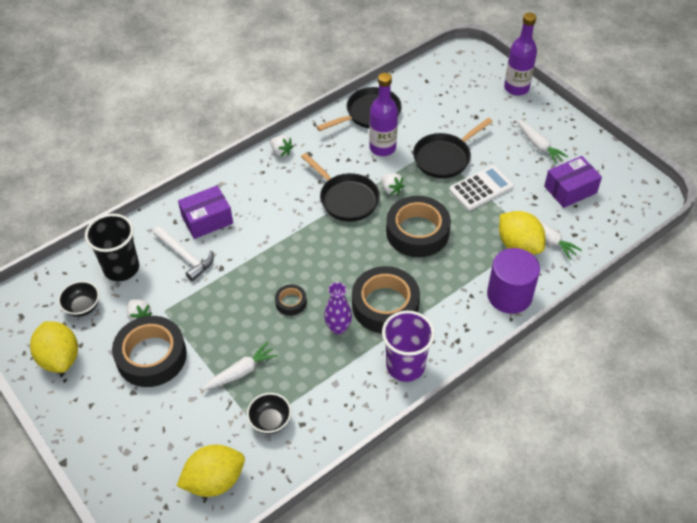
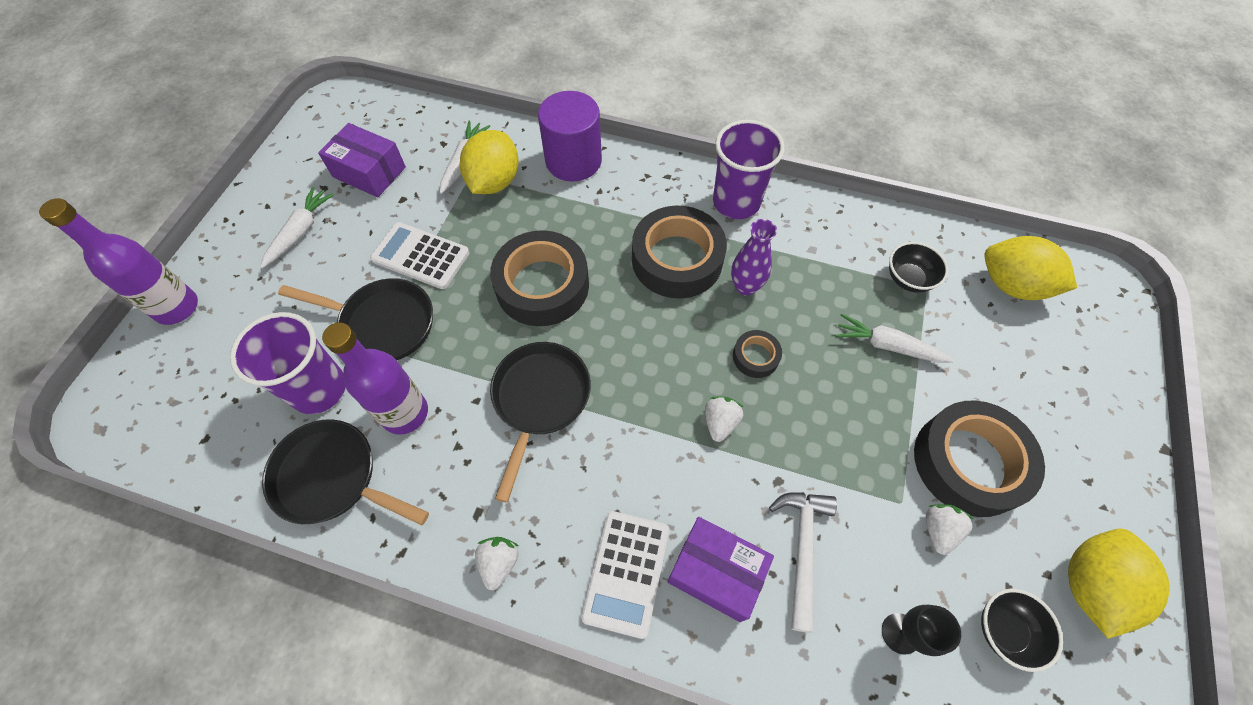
camera: 125 degrees left, 10 degrees up
(121, 268) = (900, 633): black cup -> black goblet
(237, 190) = (626, 572): none -> white calculator
(391, 189) = (485, 355): white strawberry -> white strawberry (720, 422)
(422, 123) = (319, 389): none -> purple cup

